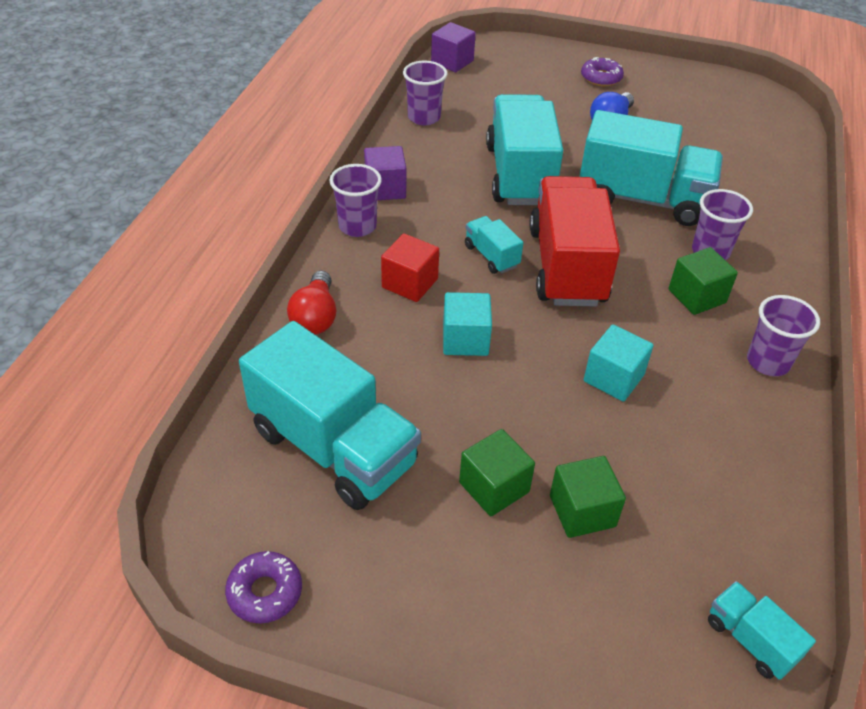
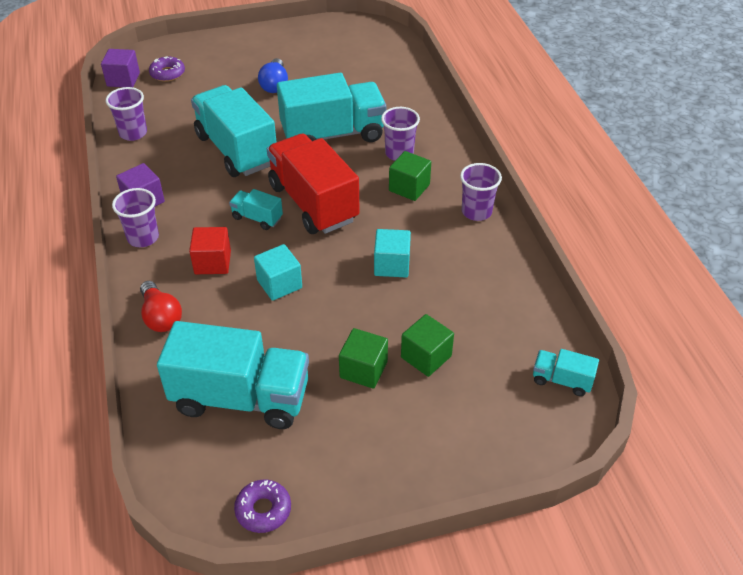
camera: 30 degrees left, 0 degrees up
(601, 78) = (246, 52): purple donut -> purple donut (167, 73)

